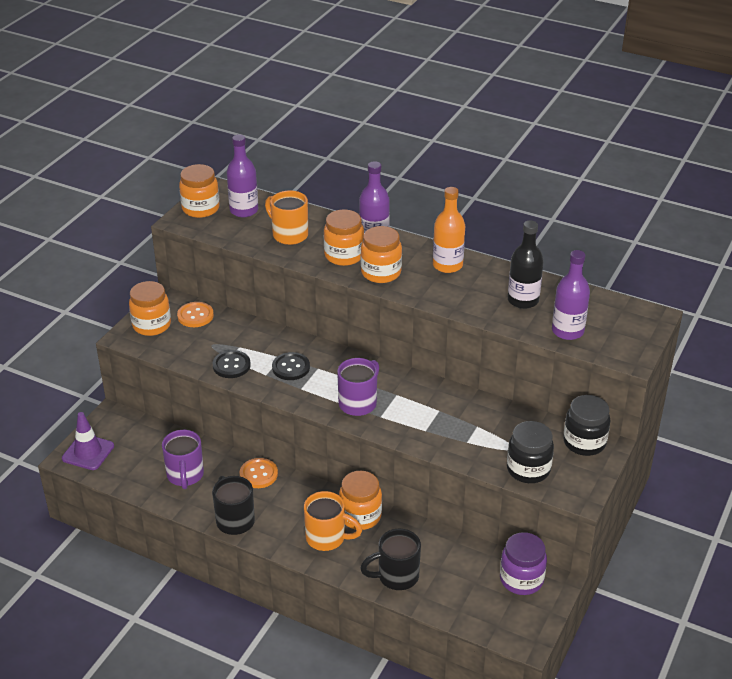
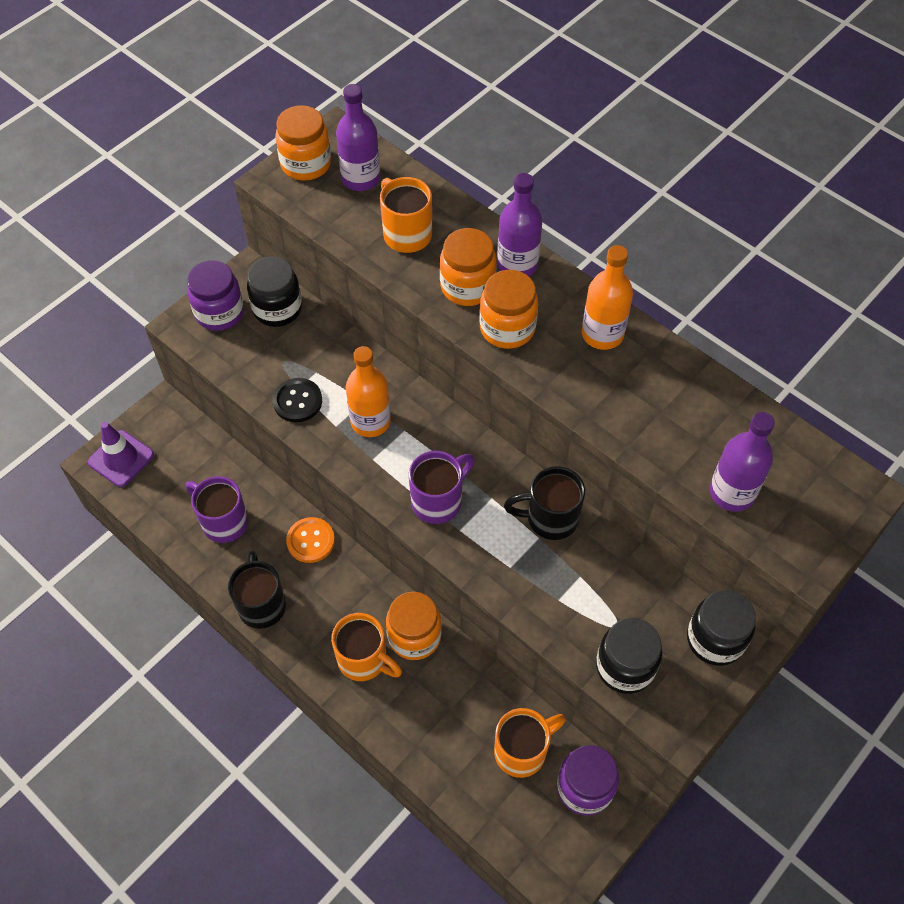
camera: 15 degrees right, 20 degrees up
(151, 325) = (219, 312): orange jar -> purple jar
(185, 476) = (223, 522): purple mug -> purple mug turned 120 degrees clockwise
(195, 316) = (277, 309): orange button -> black jar
(291, 367) = (370, 421): black button -> orange bottle
(396, 576) = (430, 741): black mug -> black mug (550, 518)
(467, 567) = (522, 751): none -> orange mug
(523, 300) = (687, 421): black bottle -> none

